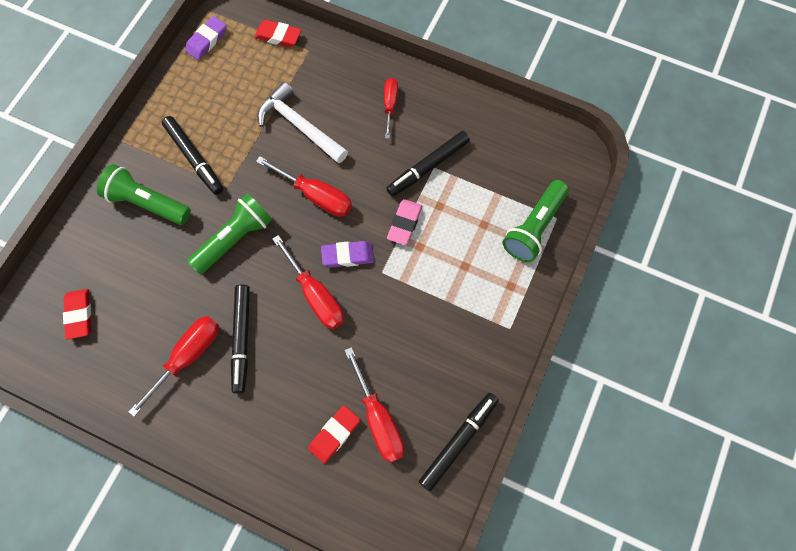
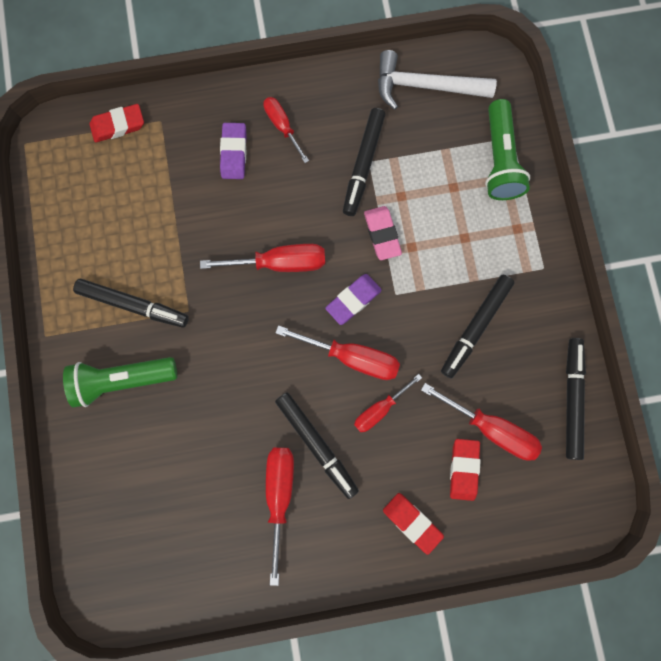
camera: 35 degrees left, 10 degrees up
(79, 315) = (145, 530): red eraser -> red eraser (412, 522)
(207, 41) = (48, 176): purple eraser -> purple eraser (234, 153)
(235, 239) = (236, 356): green flashlight -> none
(299, 126) = (211, 204): white hammer -> white hammer (425, 86)
(306, 346) = (379, 409): none -> red screwdriver
(423, 336) = (475, 327): none -> black marker

